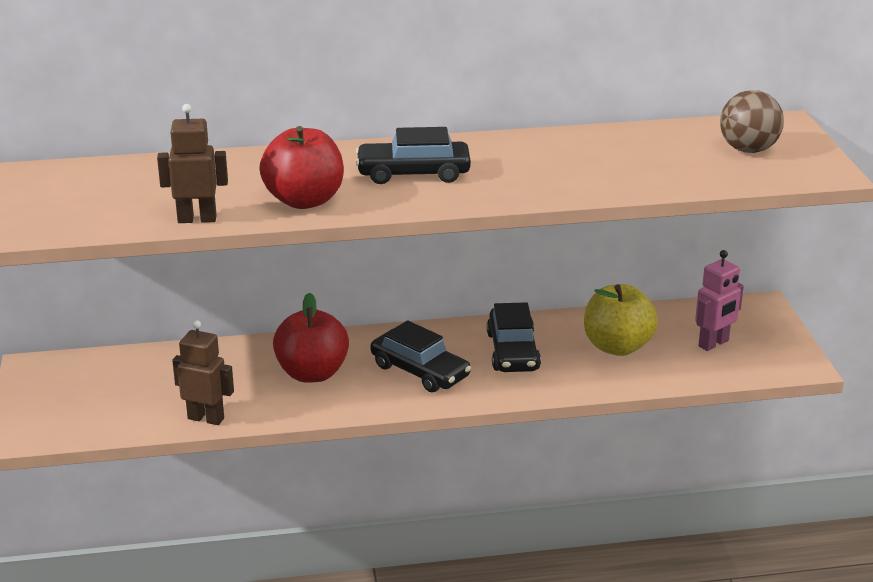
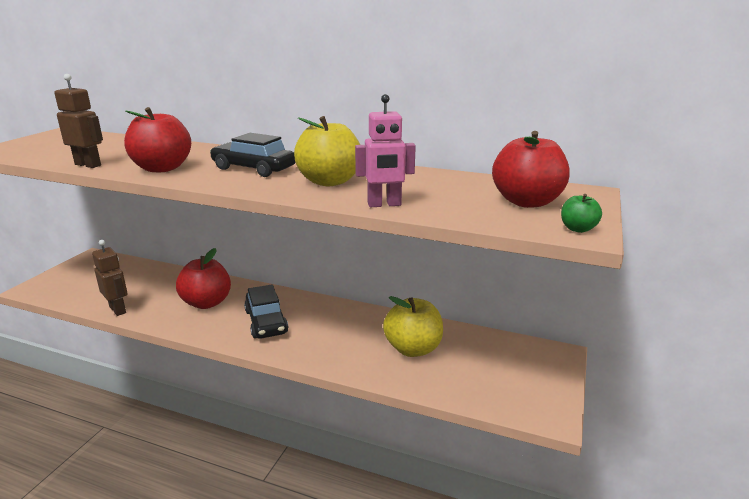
camera: 30 degrees right, 5 degrees down
(512, 351) = (338, 328): black car -> none
(529, 171) = (329, 181): none -> yellow apple
(714, 344) = (490, 371): pink robot -> pink robot (384, 204)
(748, 149) = (527, 202): brown ball -> red apple
(821, 170) = (577, 229): none -> green apple

